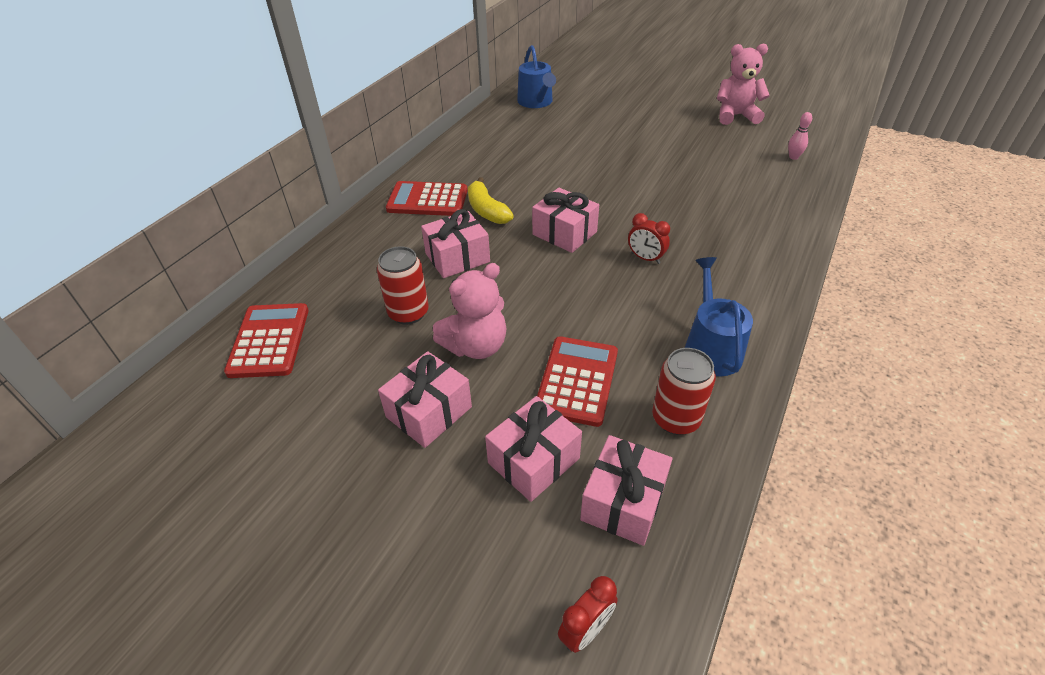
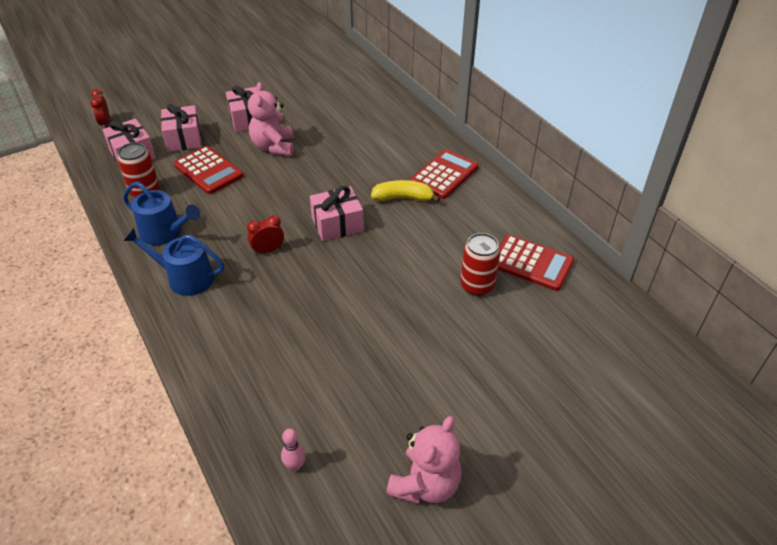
camera: 120 degrees right, 0 degrees up
(269, 341) = (353, 87): red calculator -> red calculator (531, 263)
(408, 313) = (327, 133): red can -> red can (477, 285)
(457, 257) = (360, 166): pink gift -> none
(536, 102) = (585, 309): blue watering can -> blue watering can (185, 278)

